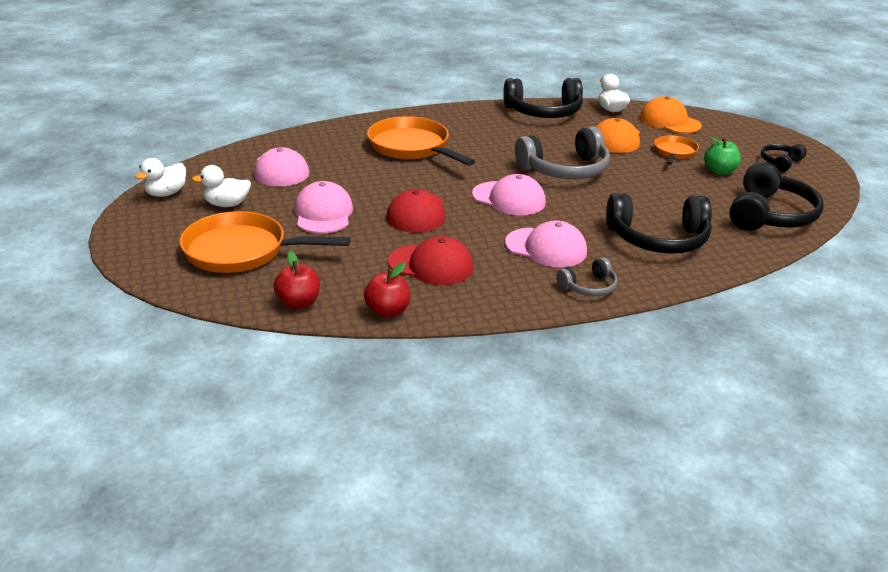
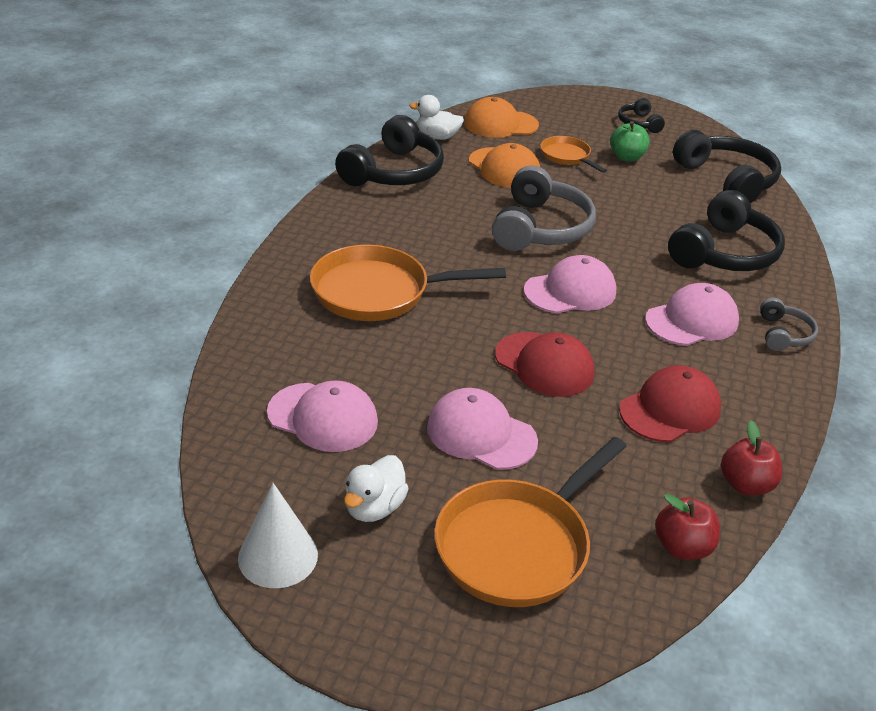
camera: 55 degrees left, 5 degrees up
(166, 193) = (278, 556): white duck -> white cone

